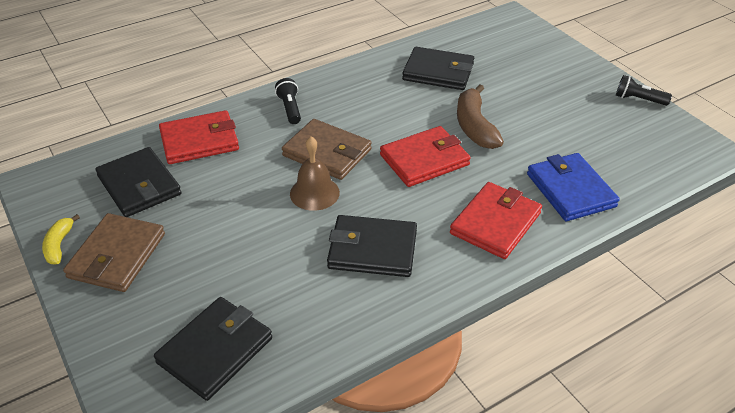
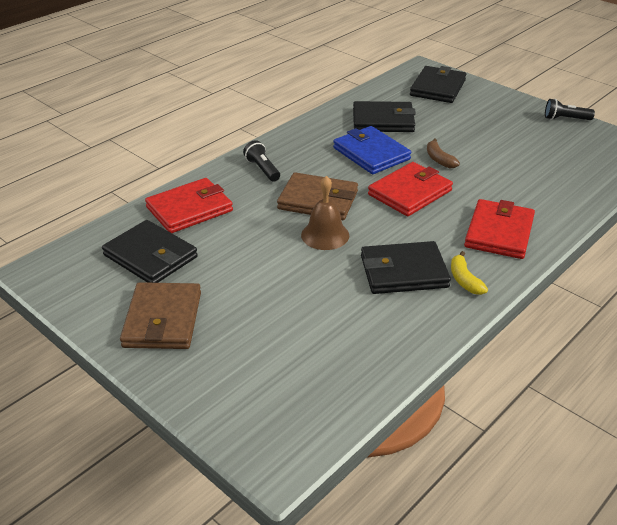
camera: 15 degrees left, 5 degrees down
(59, 245) = (97, 321): yellow banana -> yellow banana (464, 280)
(215, 350) = (305, 380): black wallet -> black wallet (438, 88)
(474, 126) = (439, 159): brown banana -> brown banana, size x0.57
(570, 190) = (548, 197): blue wallet -> blue wallet (371, 153)

